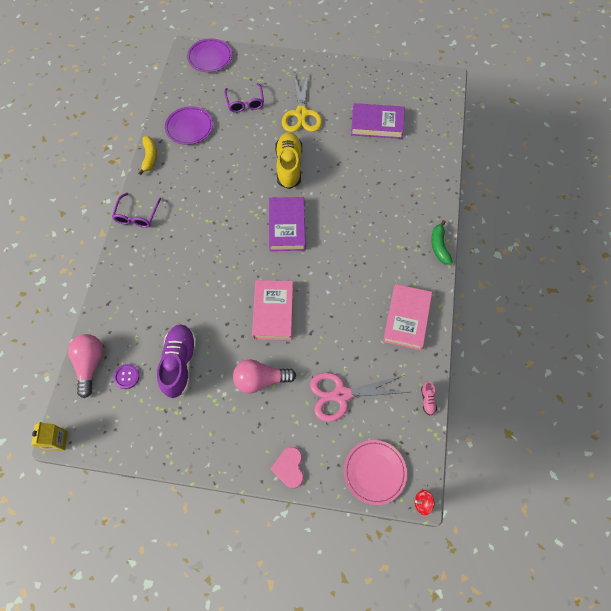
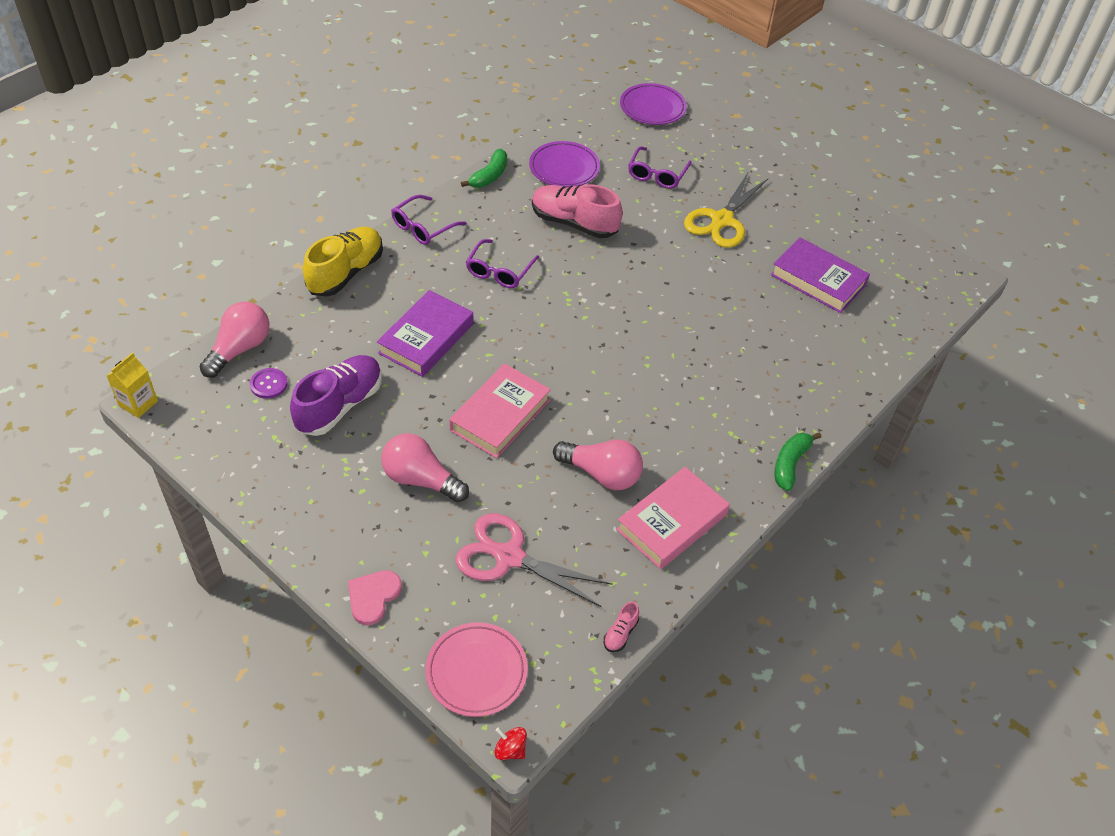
camera: 30 degrees right, 15 degrees down
(150, 157) = (489, 176): yellow banana -> green banana
(204, 219) = (499, 271): none -> purple glasses
(222, 162) = (574, 223): none -> pink shoe
(287, 226) = (597, 332): purple book -> purple book (426, 338)
(289, 166) = (656, 269): yellow shoe -> yellow shoe (346, 273)
(352, 313) = (601, 474): none -> pink light bulb

